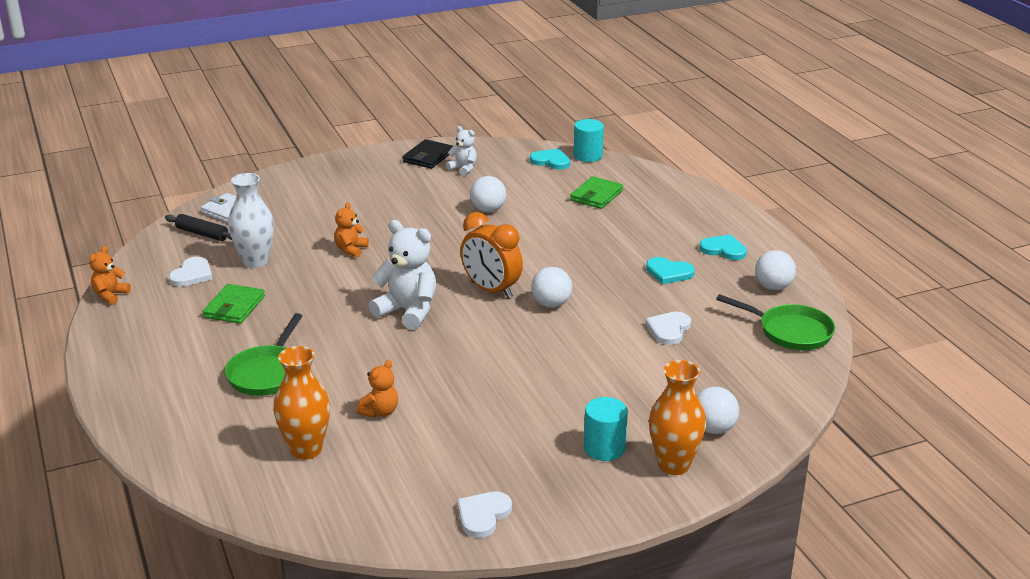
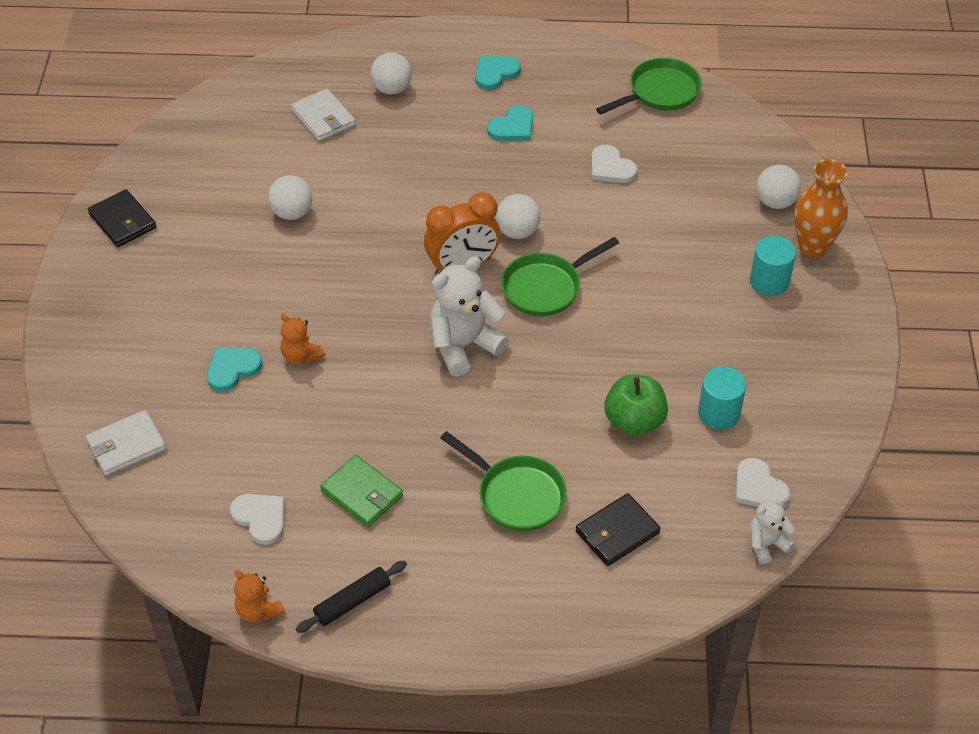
camera: 65 degrees left, 20 degrees up
(202, 234) = (163, 487): black rolling pin -> black rolling pin (352, 601)
(253, 431) = (617, 532): none -> black wallet
(255, 261) = (268, 450): white vase -> none
(306, 450) = (669, 496): orange vase -> none
(380, 411) = (634, 421): orange teddy bear -> green apple
(463, 168) = (178, 200): white teddy bear -> white teddy bear (766, 544)
(483, 515) = (825, 395): white heart -> white heart (758, 487)
(499, 332) = (545, 287): none -> green pan
(551, 161) = (217, 123): turquoise heart -> turquoise heart (232, 369)
(588, 156) = (228, 90): turquoise cylinder -> turquoise cylinder (719, 413)
(596, 195) = (323, 118): green wallet -> white wallet
(773, 287) = (581, 70): white ball -> white ball (392, 89)

